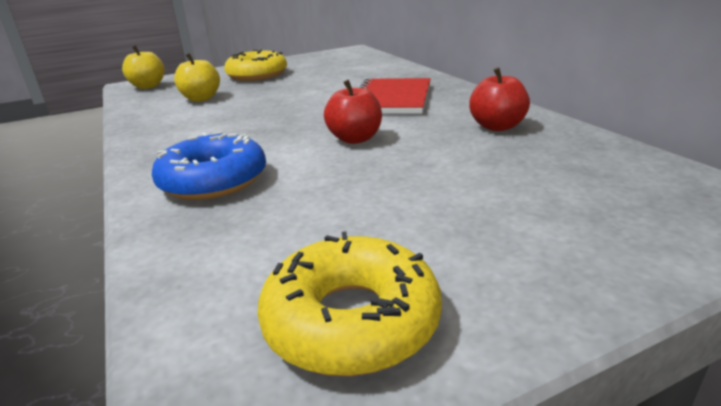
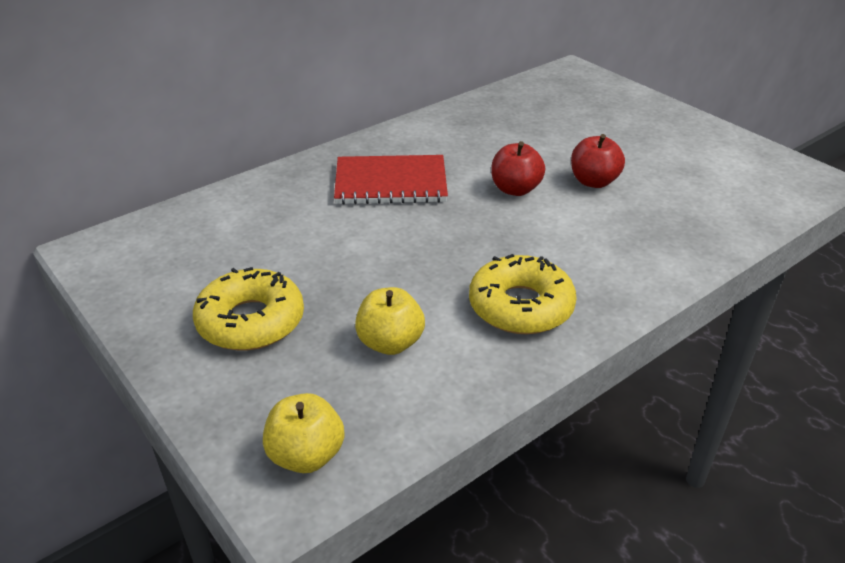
camera: 105 degrees left, 10 degrees up
(213, 180) = (632, 244): blue donut -> none
(351, 320) = (736, 161): yellow donut -> yellow donut (521, 306)
(497, 126) = (469, 129): red apple -> red apple (593, 181)

